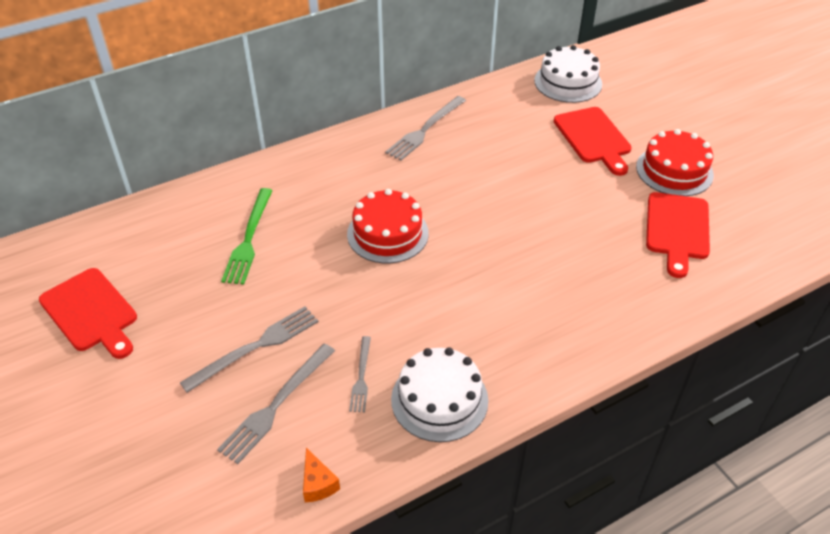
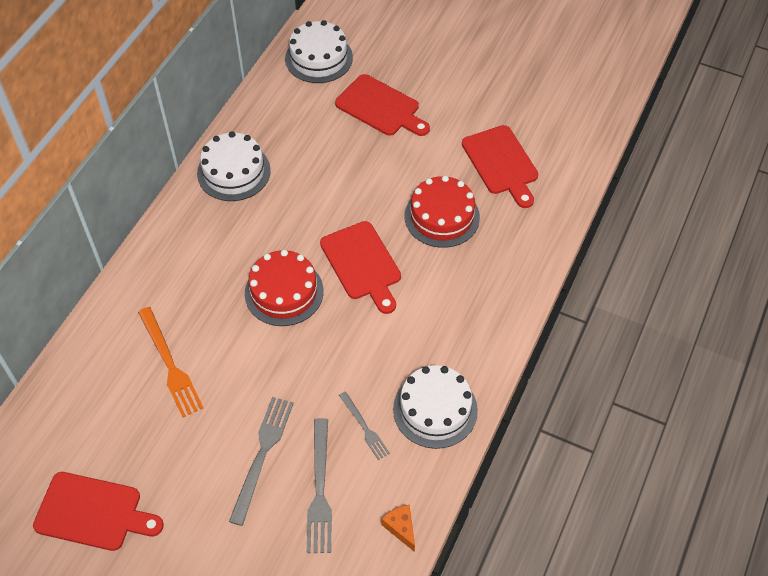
camera: 35 degrees left, 10 degrees up
(249, 239) = (170, 364): green fork -> orange fork
(318, 484) = (401, 528): orange cheese -> orange cheese turned 150 degrees counterclockwise
(425, 130) = (234, 172): grey fork -> white cake
(475, 246) = (362, 264): none -> red cutting board
(674, 170) = (464, 108): red cake -> red cake (442, 216)

